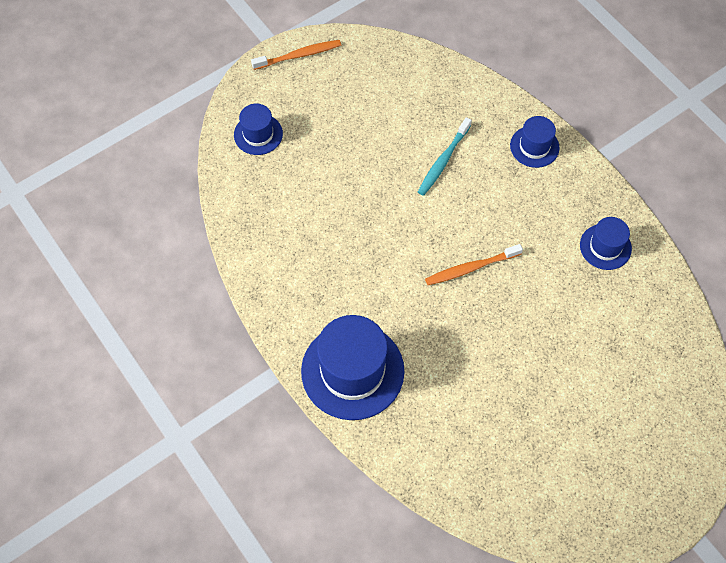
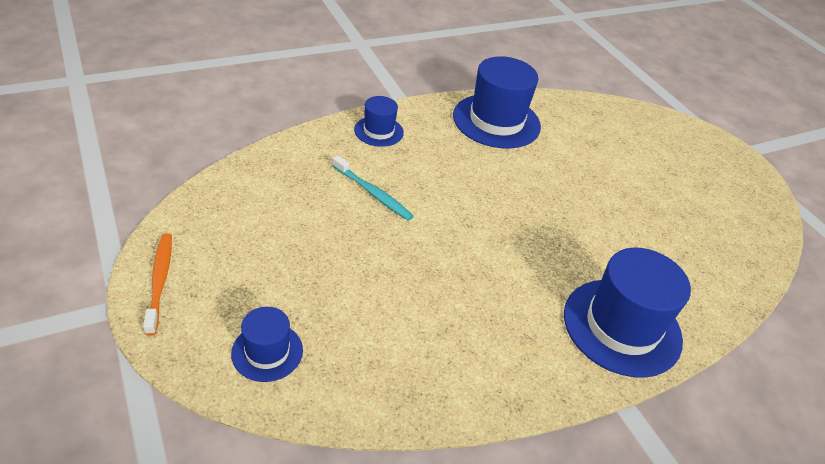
camera: 85 degrees left, 20 degrees down
(470, 268) = (505, 206): orange toothbrush -> none
(605, 247) = (496, 121): blue hat -> blue hat, size x1.89

